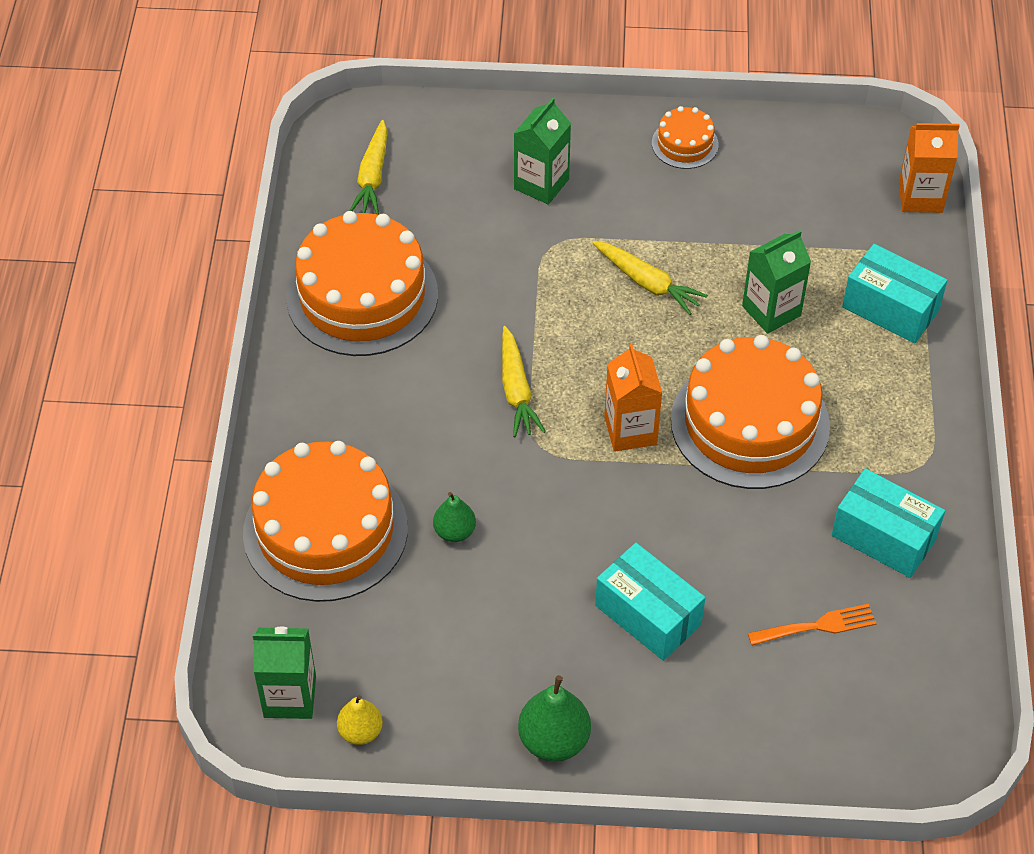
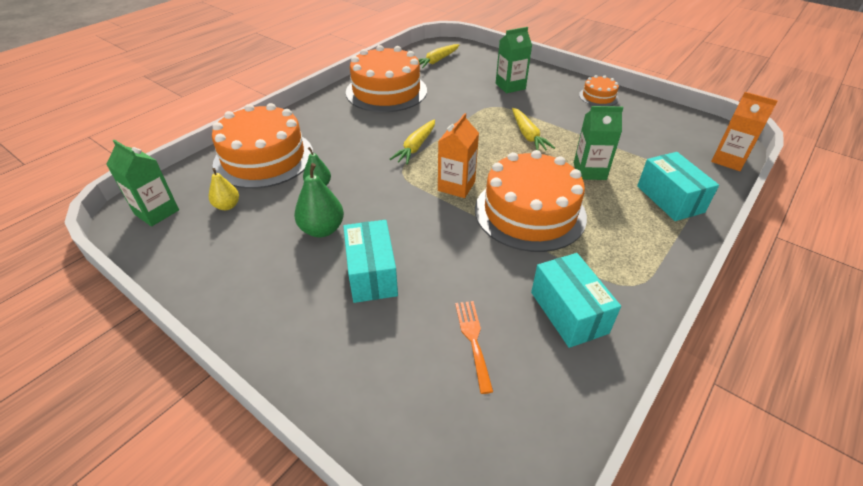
camera: 35 degrees right, 10 degrees down
(360, 731) = (162, 245): yellow pear -> yellow pear (227, 206)
(554, 740) = (243, 308): green pear -> green pear (322, 229)
(817, 626) = (473, 340): orange fork -> orange fork turned 120 degrees counterclockwise

